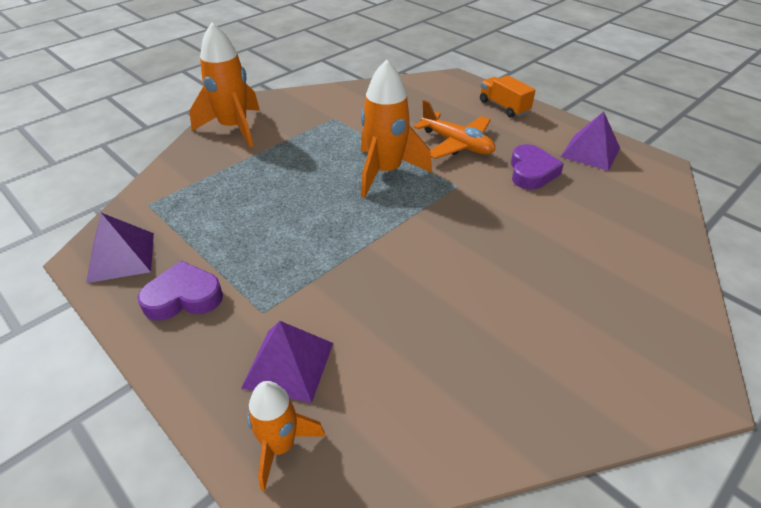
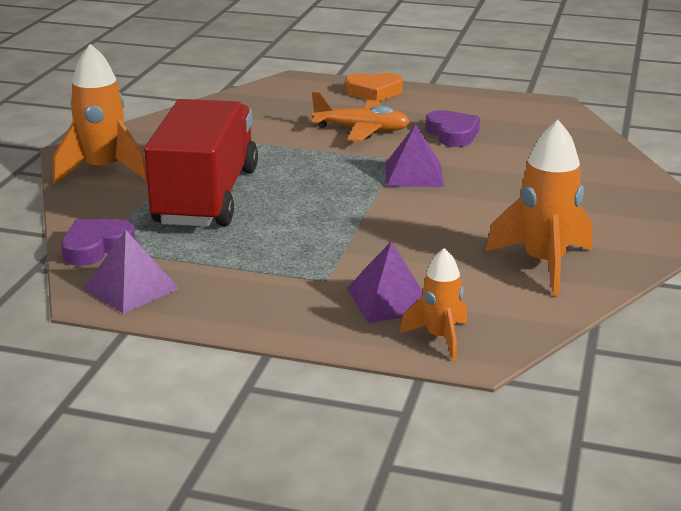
camera: 30 degrees left, 15 degrees down
(183, 297) = (238, 293): purple heart -> purple heart (96, 247)
(272, 177) = (206, 197): none -> red truck
(385, 172) = (317, 166): orange rocket -> orange rocket (543, 264)
(503, 107) = (374, 92): orange truck -> orange heart
(590, 152) = (489, 109): purple pyramid -> purple pyramid (414, 174)

